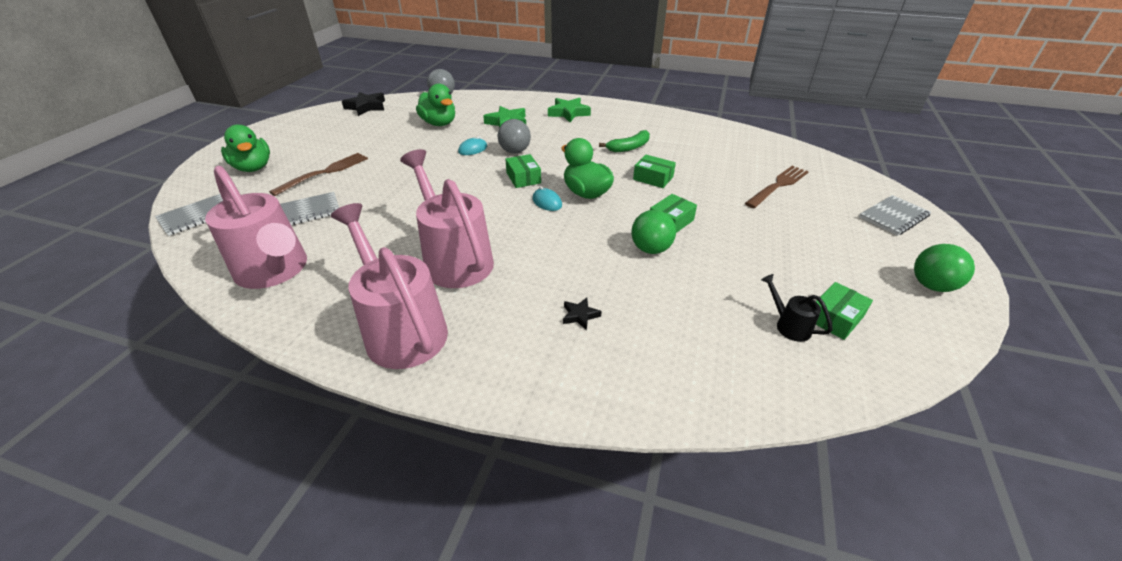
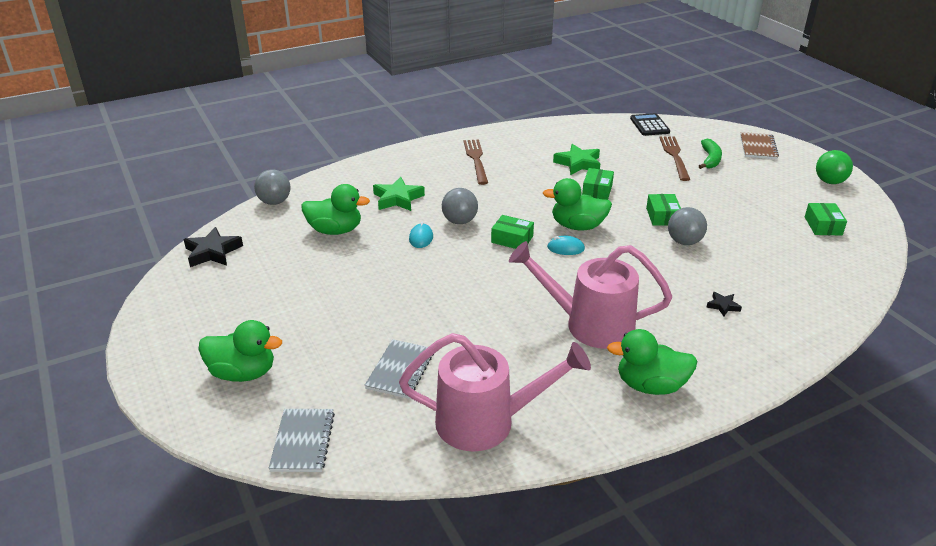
camera: 45 degrees left, 5 degrees down
(325, 172) = (332, 332): brown fork -> brown fork (476, 159)
(401, 328) = (650, 385): pink watering can -> green duck
(568, 113) = (432, 164): green star -> green star (578, 163)
(629, 147) = (537, 173): green banana -> green banana (710, 159)
(650, 249) = (684, 242): green ball -> grey ball
(653, 178) = (597, 190): green box -> green box turned 60 degrees counterclockwise
(788, 325) = (813, 243): black watering can -> none
(800, 155) = (649, 125): none -> black calculator
(893, 217) = (758, 147): grey notebook -> brown notebook

